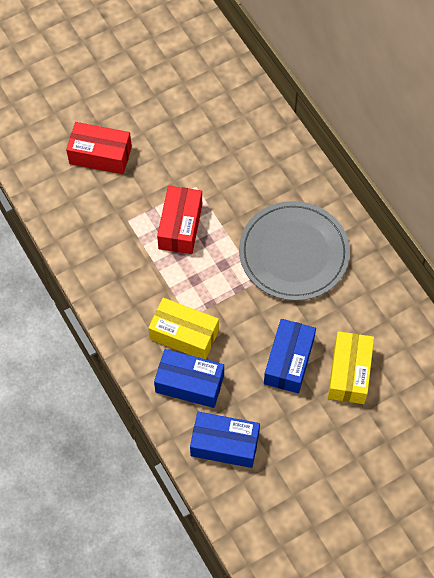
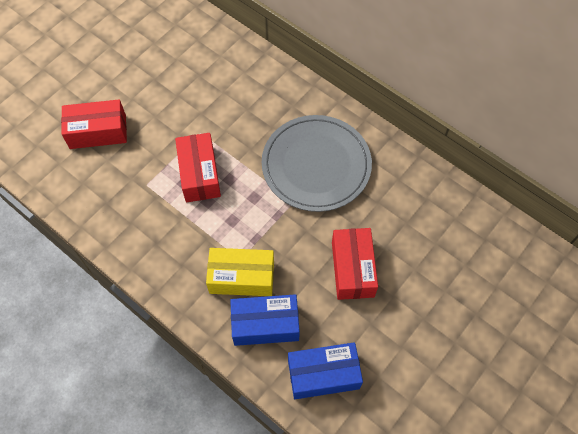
camera: 20 degrees left, 0 degrees up
(288, 361) = (352, 269): blue box -> red box
(349, 373) = (413, 261): yellow box -> none

